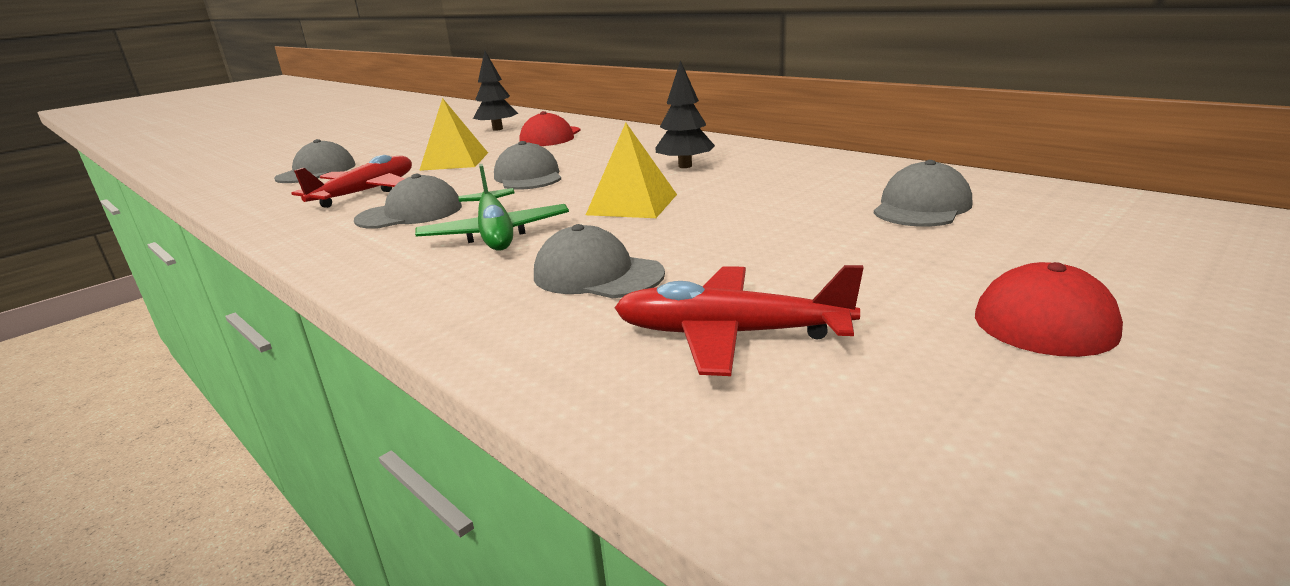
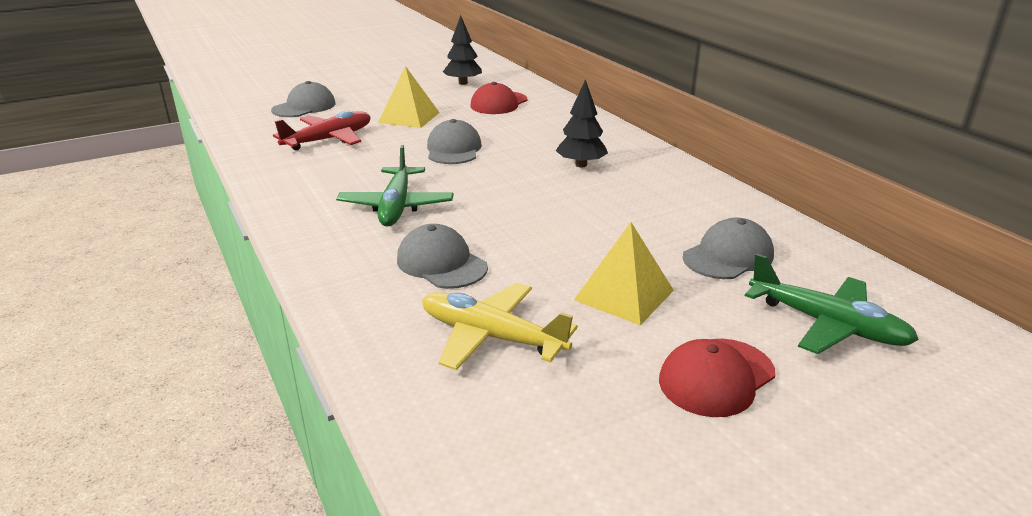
camera: 15 degrees right, 5 degrees up
(410, 213) = (349, 170): grey cap -> none
(632, 204) = (510, 199): yellow pyramid -> yellow pyramid (624, 295)
(729, 334) = (491, 336): red plane -> yellow plane
(1096, 241) = (827, 325): none -> green plane

